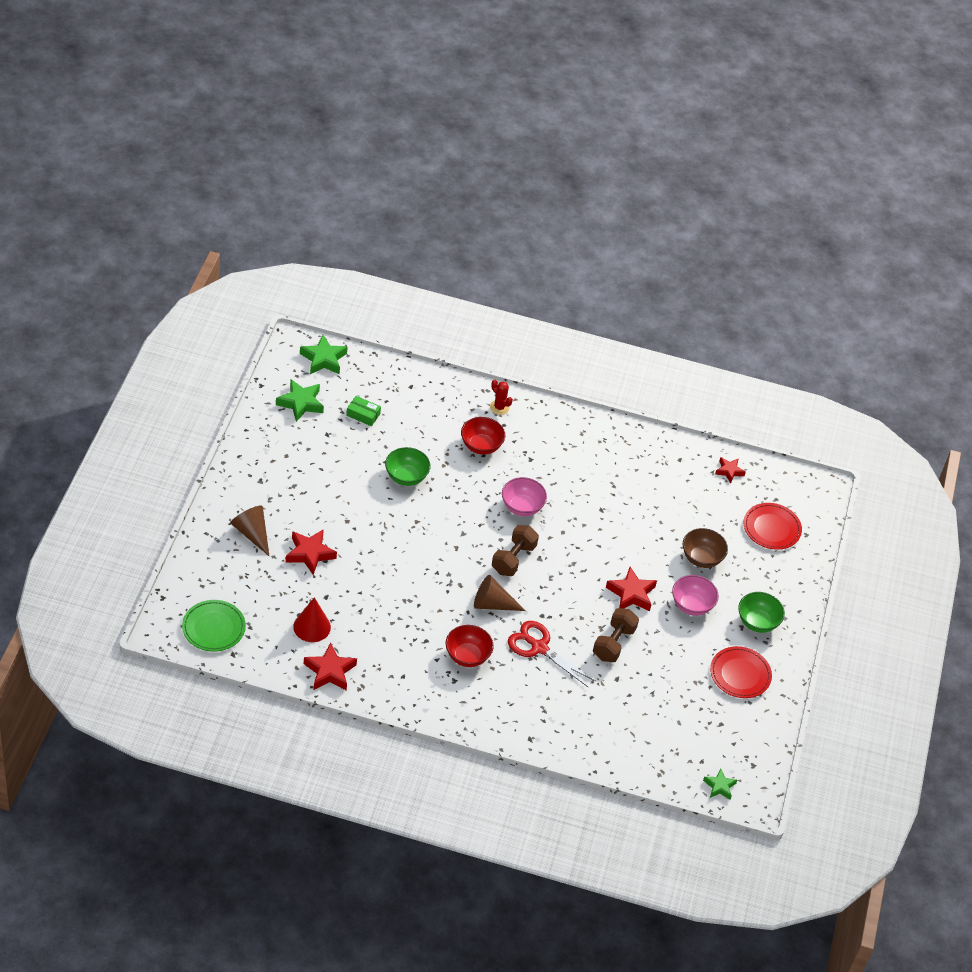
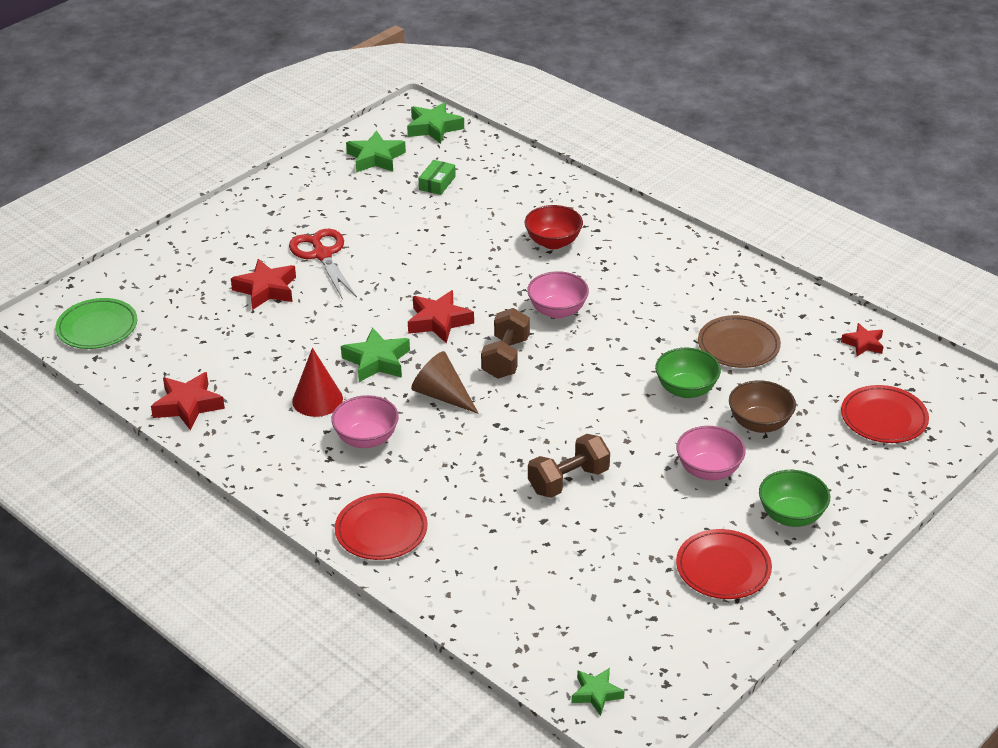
camera: 35 degrees right, 10 degrees down
(252, 533) = (219, 255): brown cone -> none
(312, 627) = (207, 357): red cone -> red cone (317, 400)
(363, 414) = (437, 183): green box -> green box turned 60 degrees clockwise
(406, 477) = (439, 249): green bowl -> green bowl (686, 389)
(430, 590) = (377, 361): none -> green star
(467, 656) = (366, 439): red bowl -> pink bowl
(499, 407) = (604, 213): red cactus -> none
(513, 559) = (505, 358): brown dumbbell -> brown dumbbell turned 45 degrees counterclockwise
(524, 722) = (381, 530): none -> red plate
(539, 648) = (465, 456): red scissors -> red scissors (322, 255)
(631, 594) = (633, 434): red star -> red star (439, 321)
(654, 498) = (738, 346): none -> brown plate

